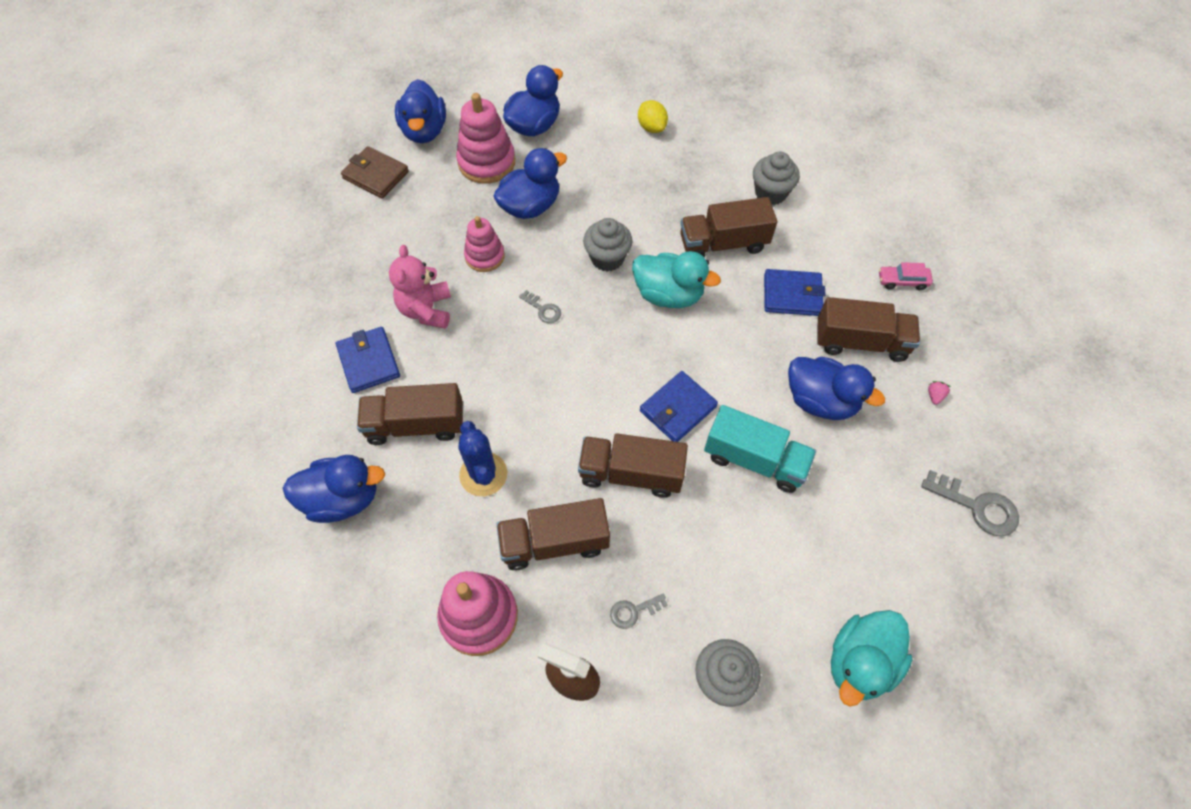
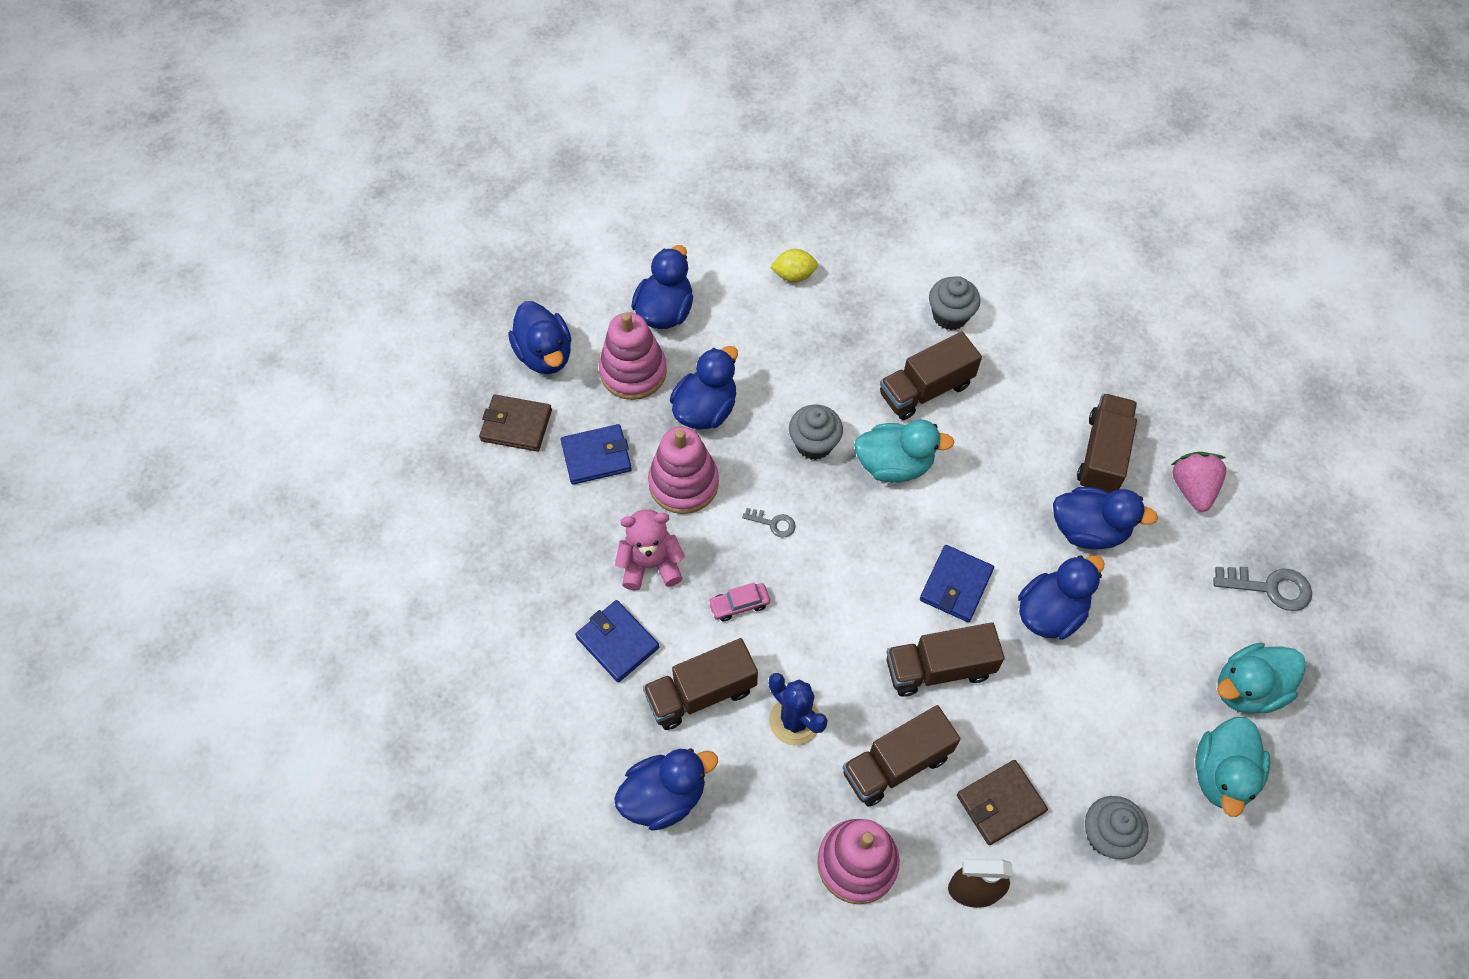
camera: 20 degrees left, 0 degrees up
(426, 310) = (650, 564): pink teddy bear -> pink teddy bear turned 105 degrees clockwise
(484, 256) = (683, 483): pink stacking toy -> pink stacking toy, size x1.55
(633, 611) = (1000, 803): grey key -> brown wallet
(651, 127) = (793, 275): yellow lemon -> yellow lemon turned 45 degrees counterclockwise
(754, 459) = (1051, 612): turquoise truck -> blue duck
(792, 295) = (1017, 425): blue wallet -> blue wallet (596, 456)
(860, 342) = (1102, 454): brown truck -> brown truck turned 60 degrees counterclockwise
(902, 281) = (1118, 375): pink car -> pink car (739, 605)
(918, 591) = (1248, 689): none -> turquoise duck
(934, 396) = (1192, 488): pink strawberry -> pink strawberry, size x2.44

